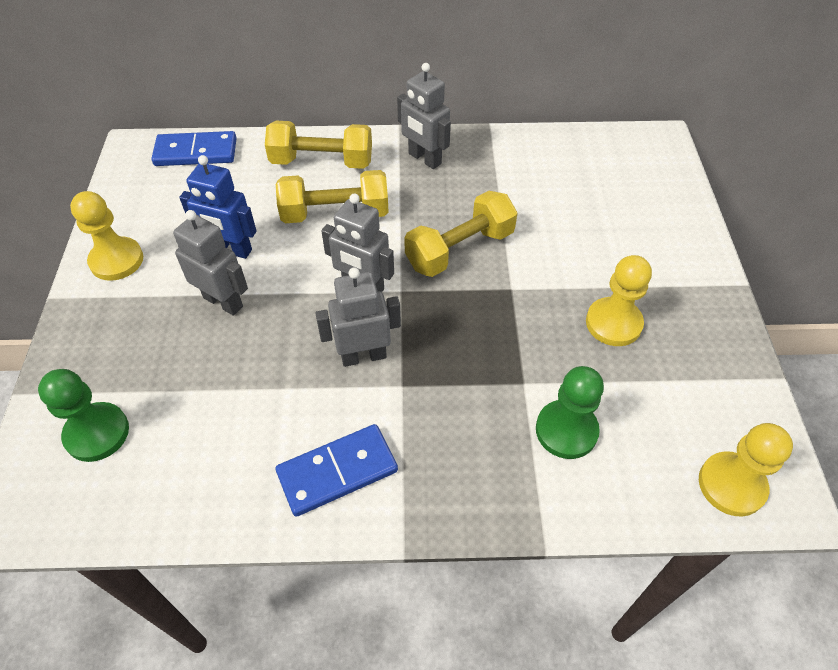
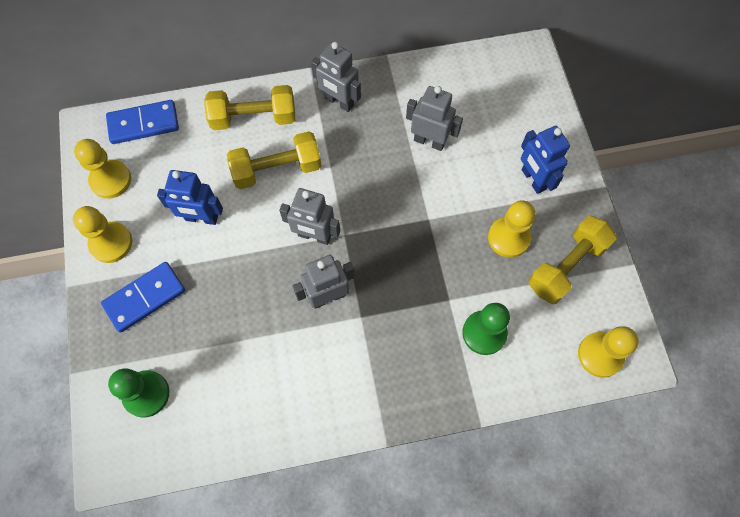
camera: 10 degrees left, 15 degrees up
(140, 199) = (111, 180): none -> yellow pawn
(223, 302) = (208, 267): grey robot -> grey robot (429, 141)
(337, 471) = (328, 393): blue domino -> blue domino (145, 297)
(460, 249) = (383, 189): yellow dumbbell -> yellow dumbbell (566, 266)
(652, 264) = (533, 180): none -> blue robot

